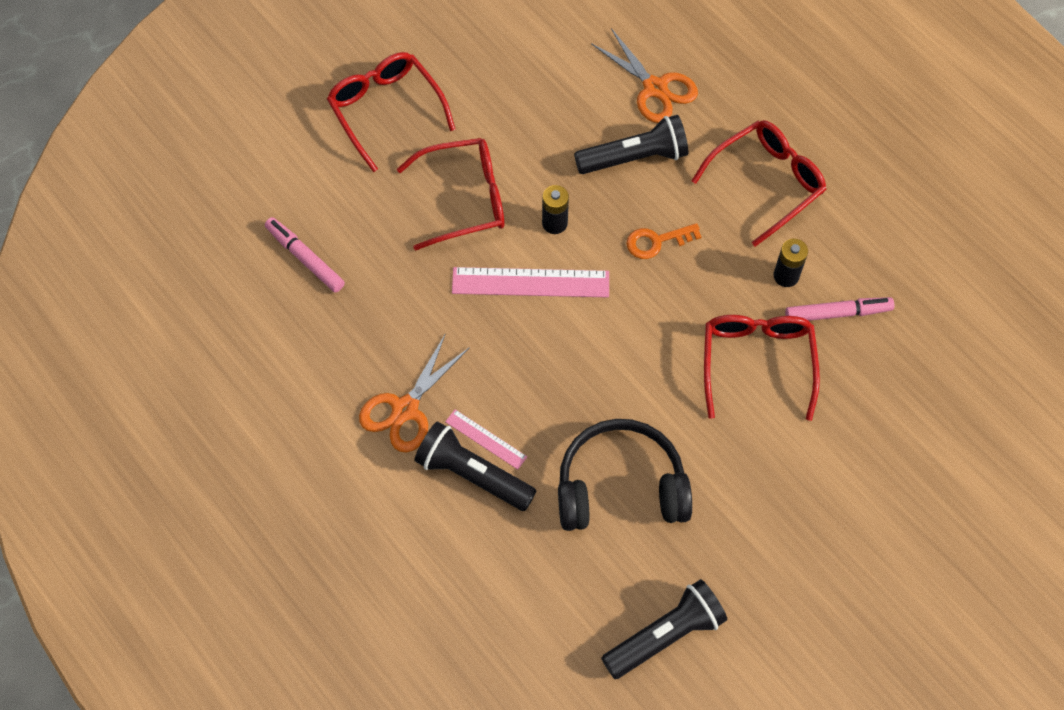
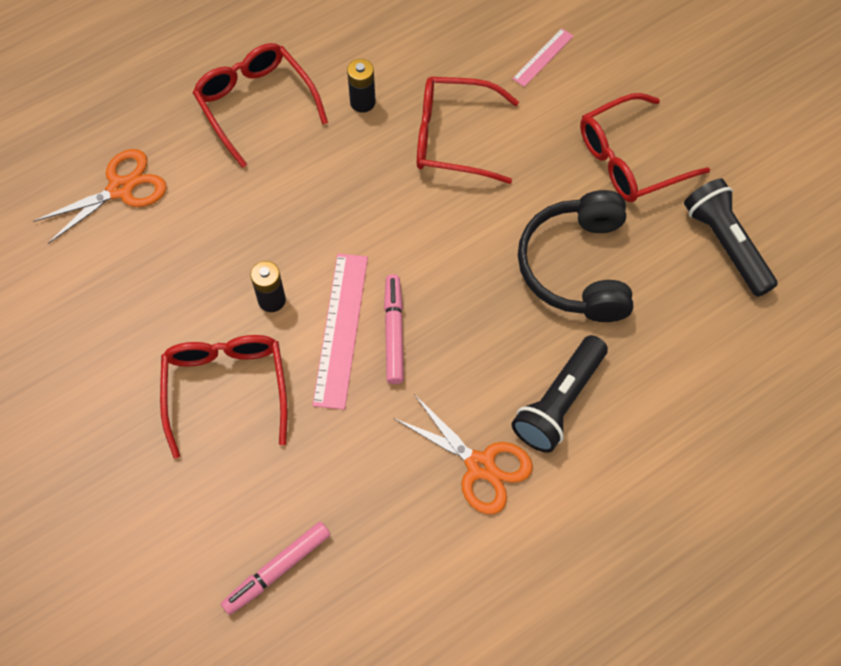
camera: 85 degrees left, 0 degrees up
(386, 110) = (87, 469): red glasses -> red glasses (629, 159)
(486, 439) = (520, 386): pink ruler -> pink ruler (543, 57)
(635, 158) = (204, 216): black flashlight -> none
(656, 241) = (308, 207): orange key -> none
(837, 313) = (407, 67): pink marker -> pink marker (394, 332)

